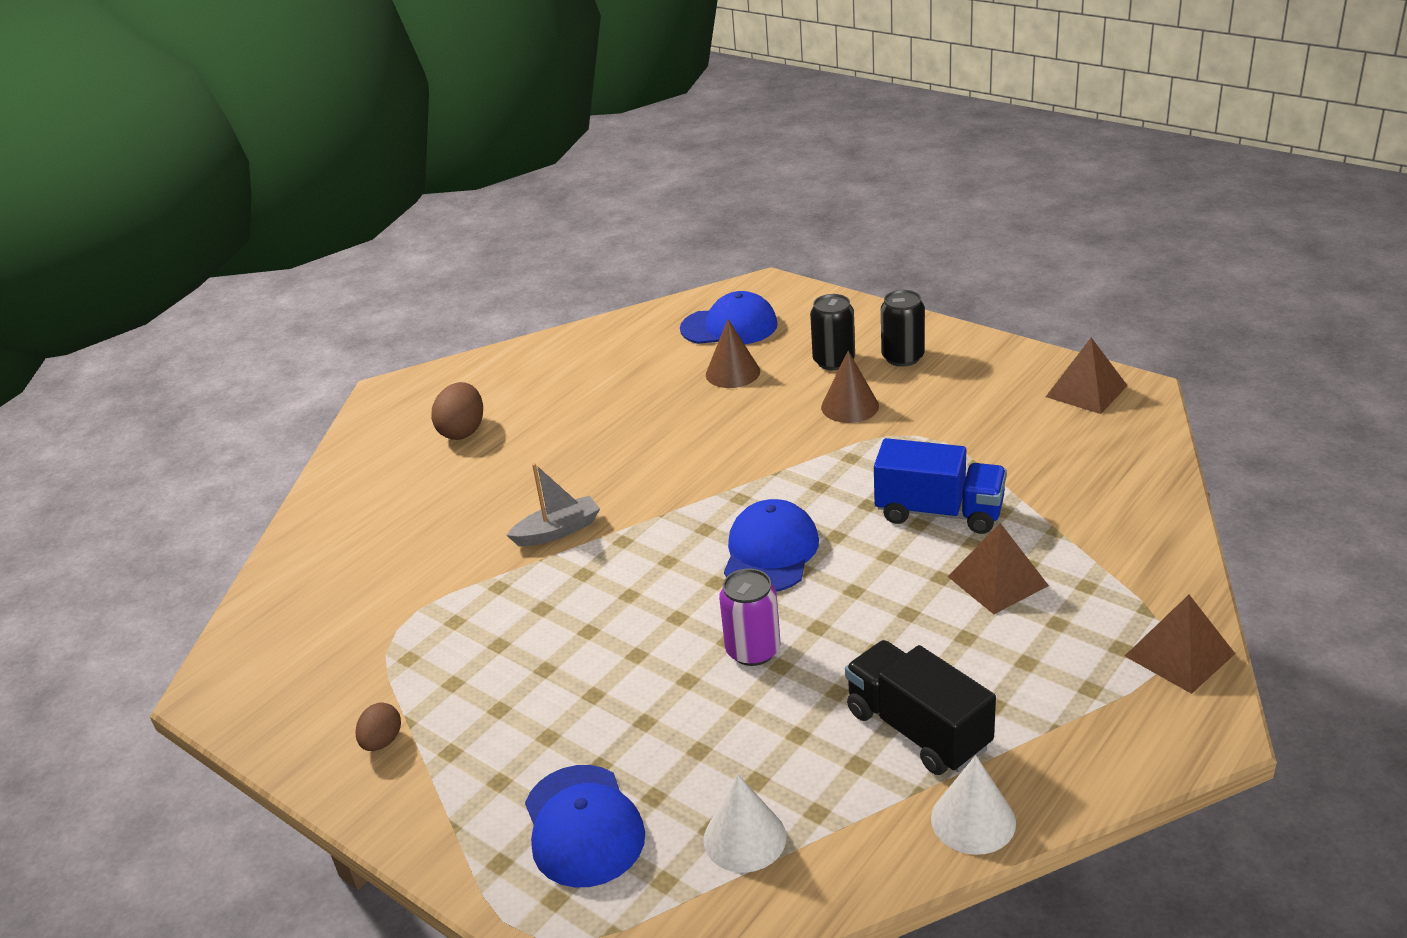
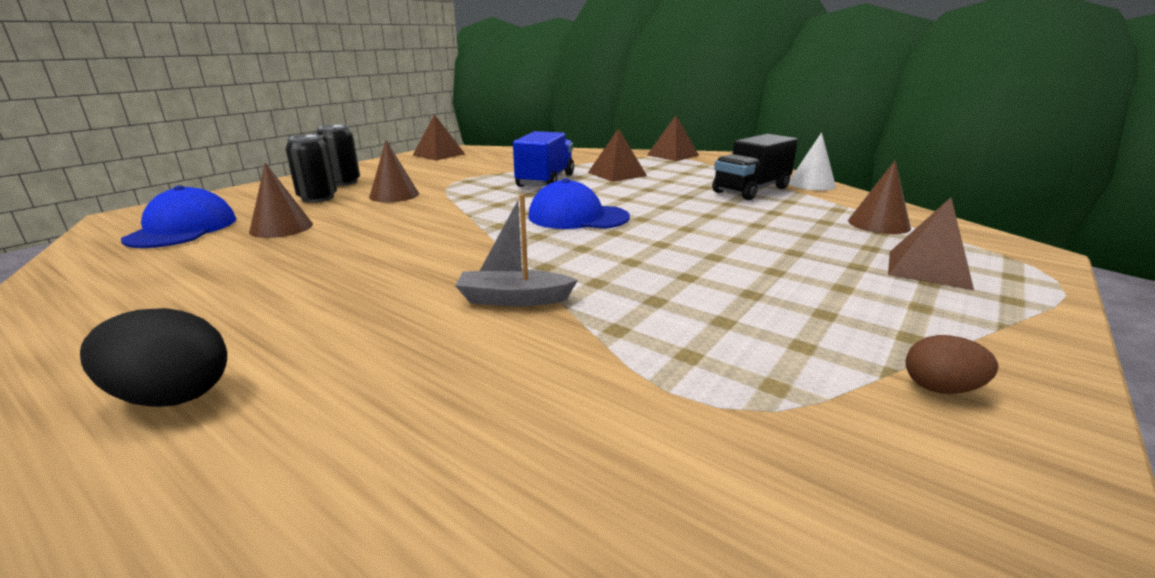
camera: 95 degrees left, 10 degrees down
(463, 431) = (172, 396): brown egg -> black egg
(557, 531) = (514, 299): grey boat -> grey boat turned 60 degrees counterclockwise
(583, 826) = (928, 269): blue cap -> brown pyramid
(744, 838) = (878, 224): white cone -> brown cone
(753, 650) = (695, 222): purple can -> none

